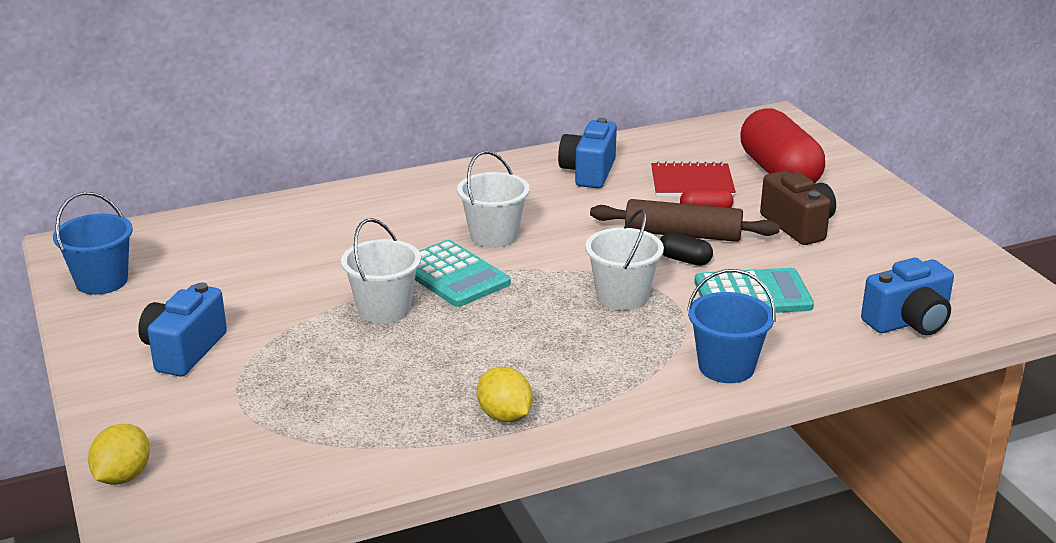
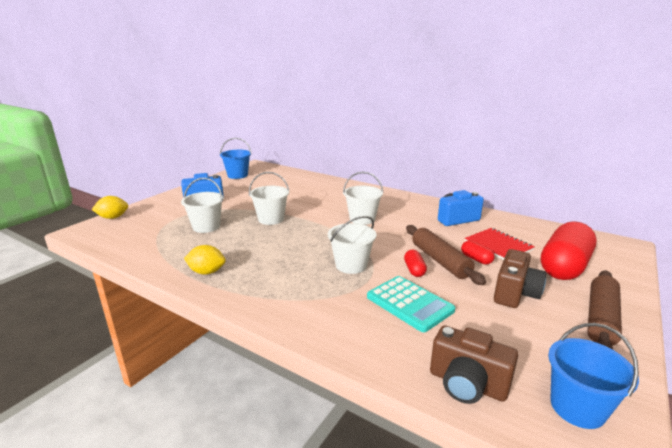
camera: 55 degrees right, 5 degrees down
(328, 378) = (206, 227): none -> white bucket
(453, 275) = (316, 222): turquoise calculator -> none
(504, 416) = (207, 272): yellow lemon -> yellow lemon turned 75 degrees clockwise
(684, 260) = (414, 270): black capsule -> red capsule
(726, 367) = (316, 321): blue bucket -> blue bucket (577, 407)
(882, 208) = (601, 319): none -> brown rolling pin
(908, 322) = (467, 384): blue camera -> brown camera

